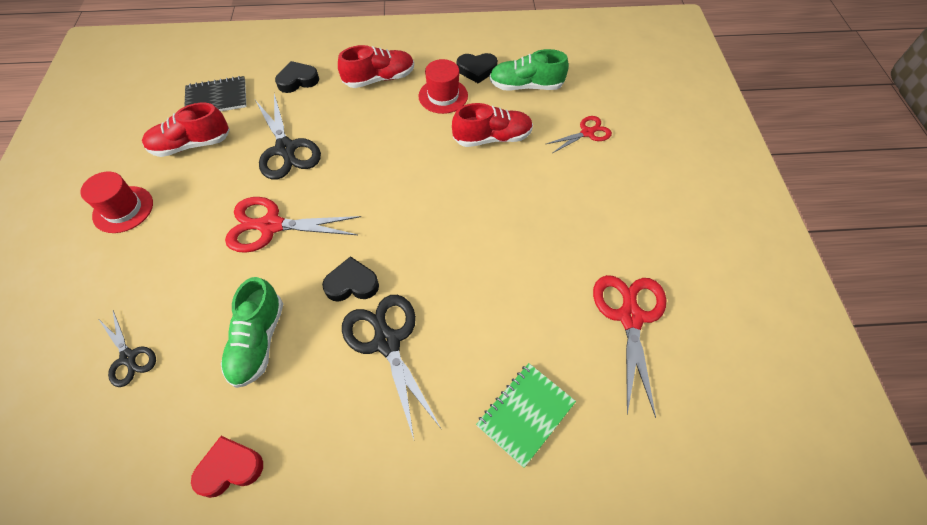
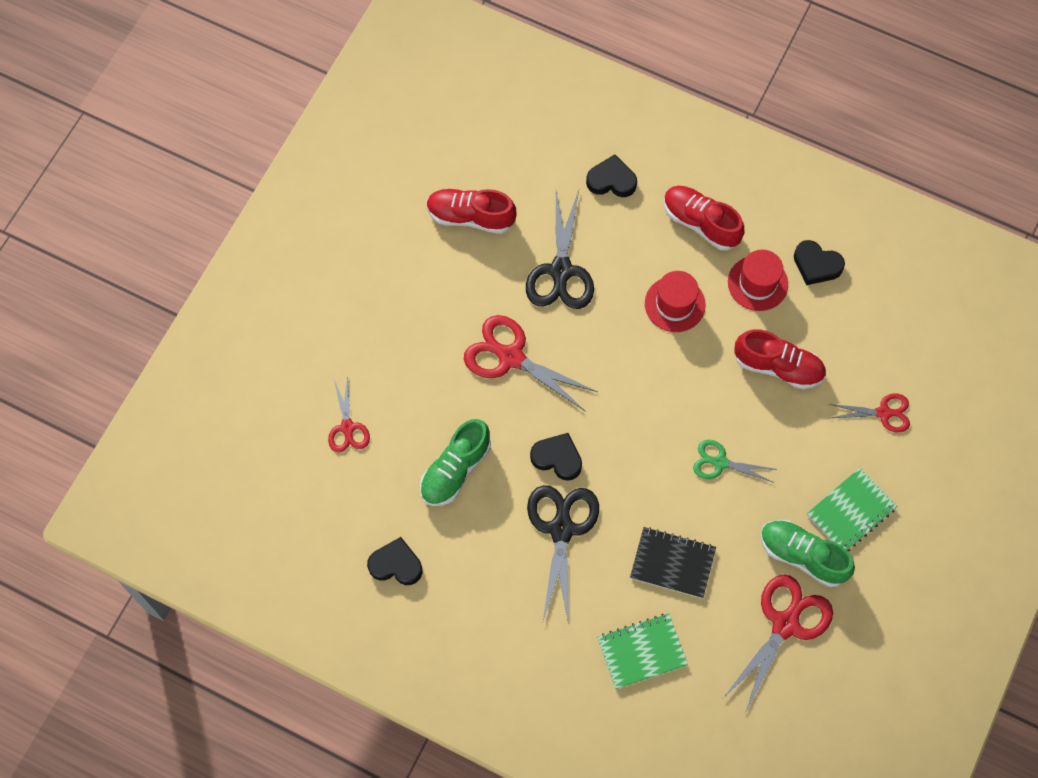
camera: 30 degrees right, 10 degrees up
(123, 209) = (383, 266): red hat -> red hat (675, 304)
(128, 357) = (347, 427): black scissors -> red scissors
(217, 98) = (517, 163): black notebook -> black notebook (672, 563)
(230, 468) = (396, 564): red heart -> black heart
(379, 79) = (701, 223): red shoe -> red shoe turned 150 degrees counterclockwise
(492, 221) = (720, 463): none -> green scissors
(526, 86) = (857, 316): green shoe -> green shoe (802, 556)
(615, 206) = (851, 511): none -> green notebook

